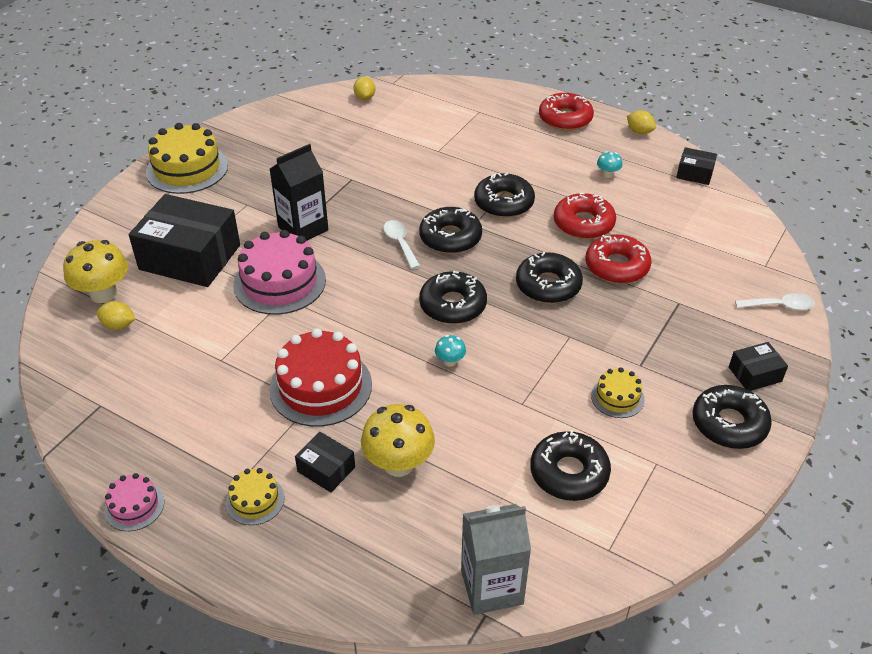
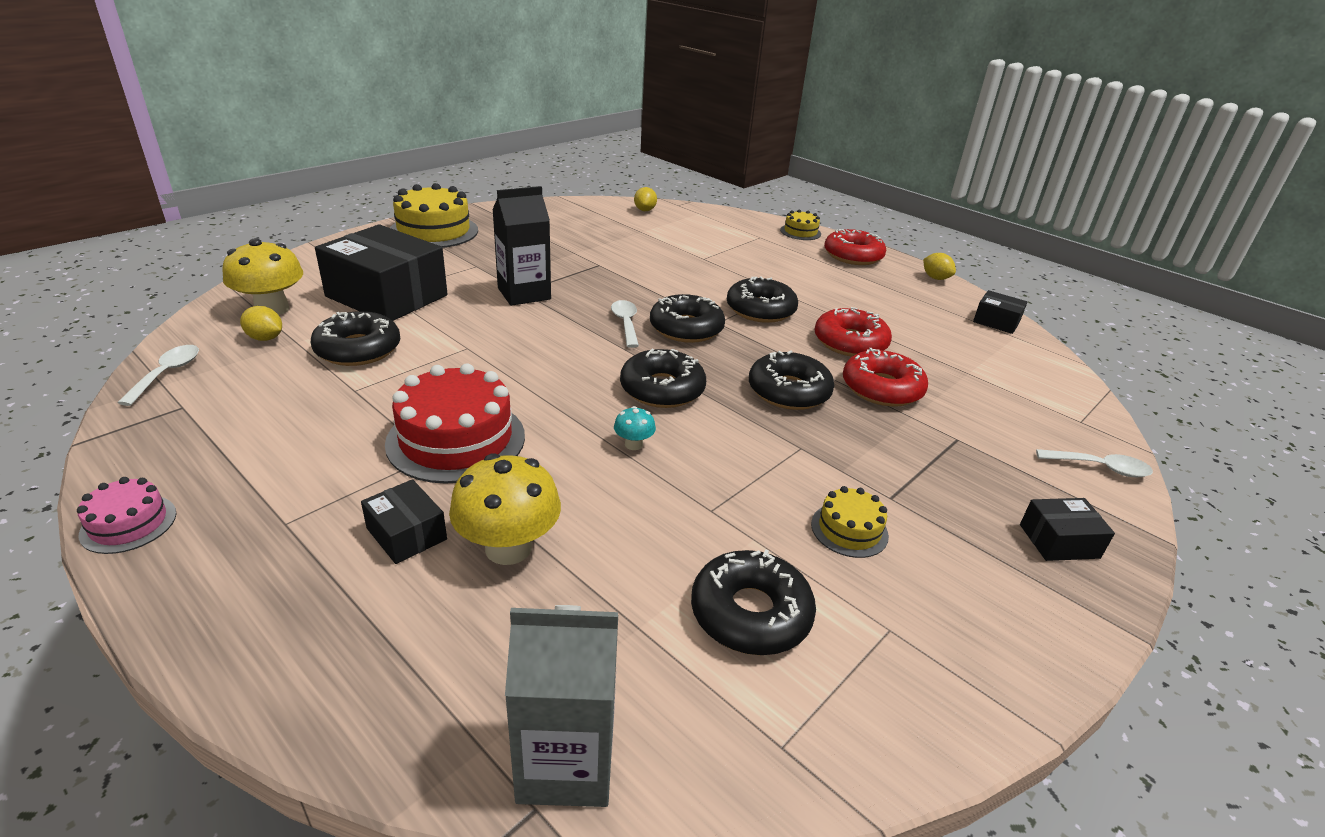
camera: 10 degrees right, 10 degrees down
(66, 378) = (167, 374): none -> white spoon
(255, 500) = (288, 551): yellow cake -> yellow cake (800, 232)
(279, 282) = (470, 333): pink cake -> none
(608, 174) = (890, 306): turquoise mushroom -> none
(729, 424) = (1013, 598): black donut -> black donut (358, 349)

